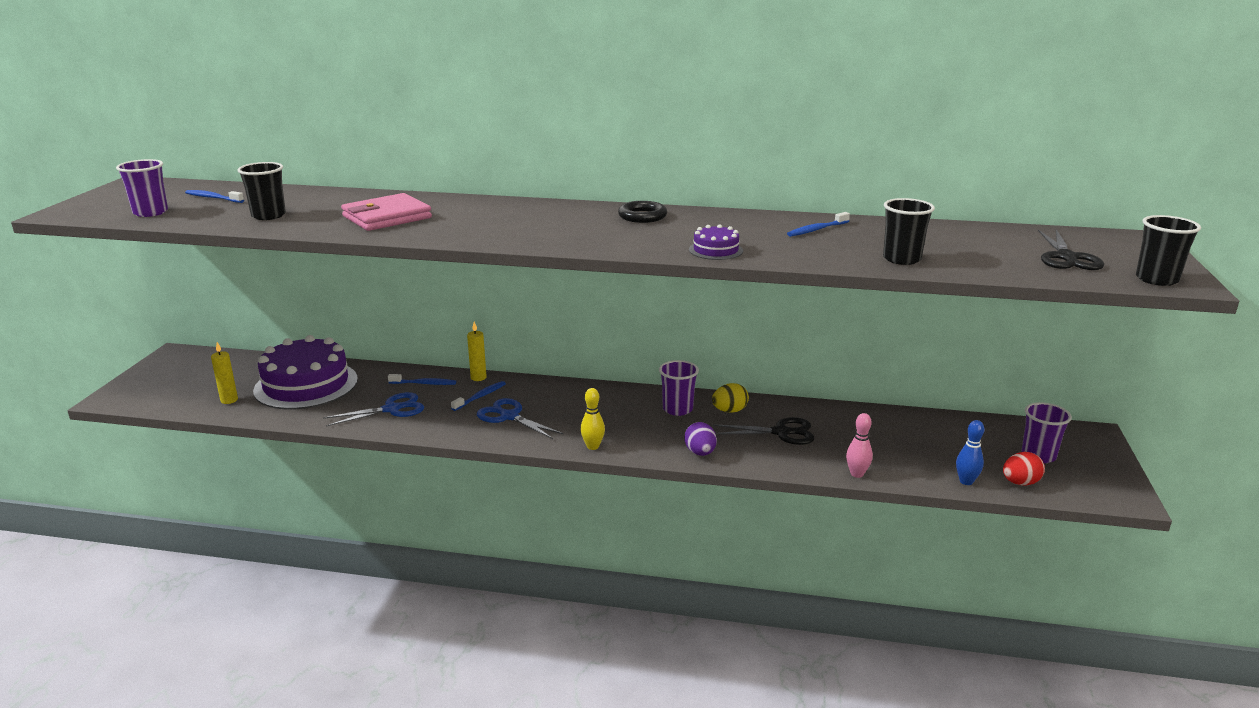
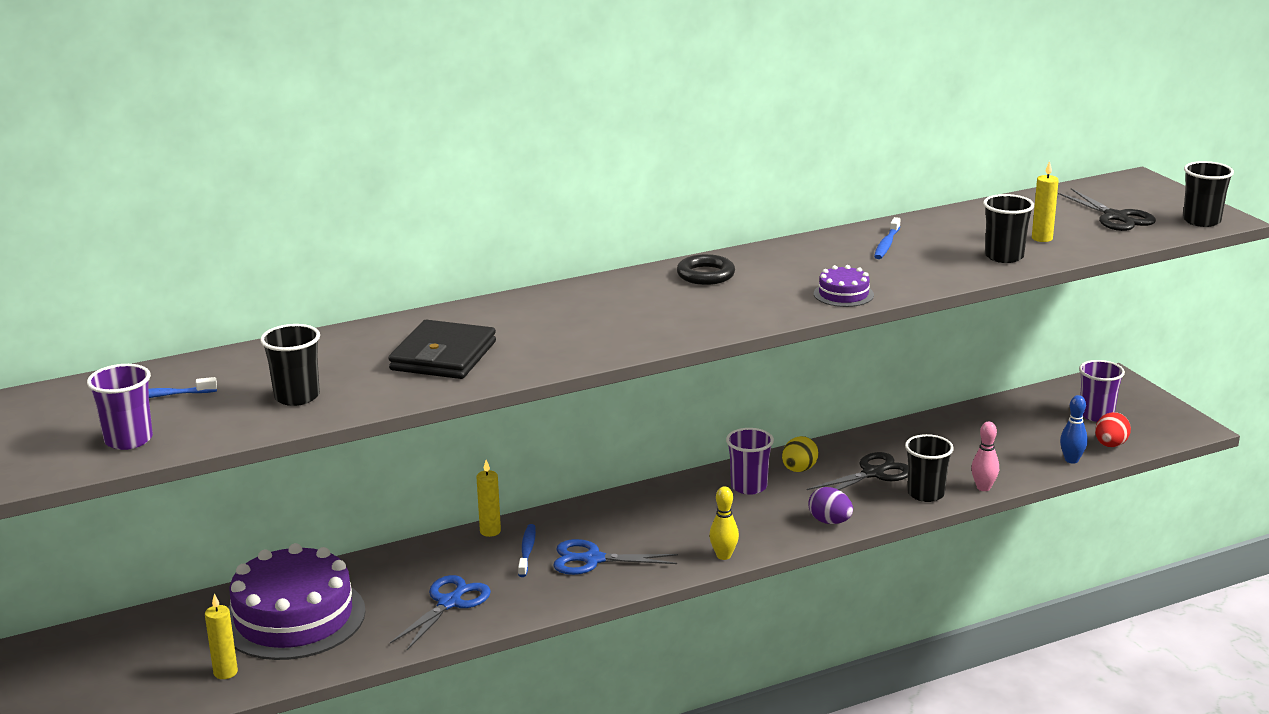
camera: 35 degrees left, 0 degrees up
(387, 217) = (443, 356): pink wallet -> black wallet
(424, 383) = (438, 561): blue toothbrush -> none
(802, 461) = (925, 494): none -> black cup
(962, 256) = (1042, 238): none -> yellow candle

